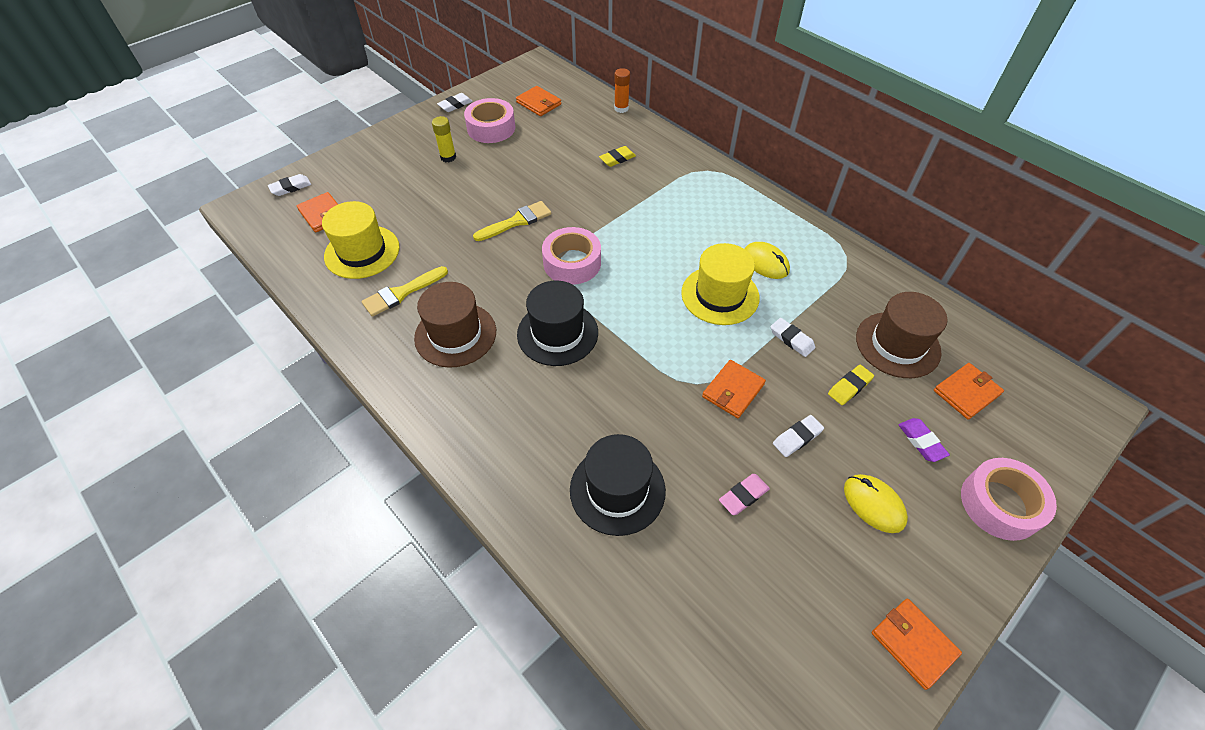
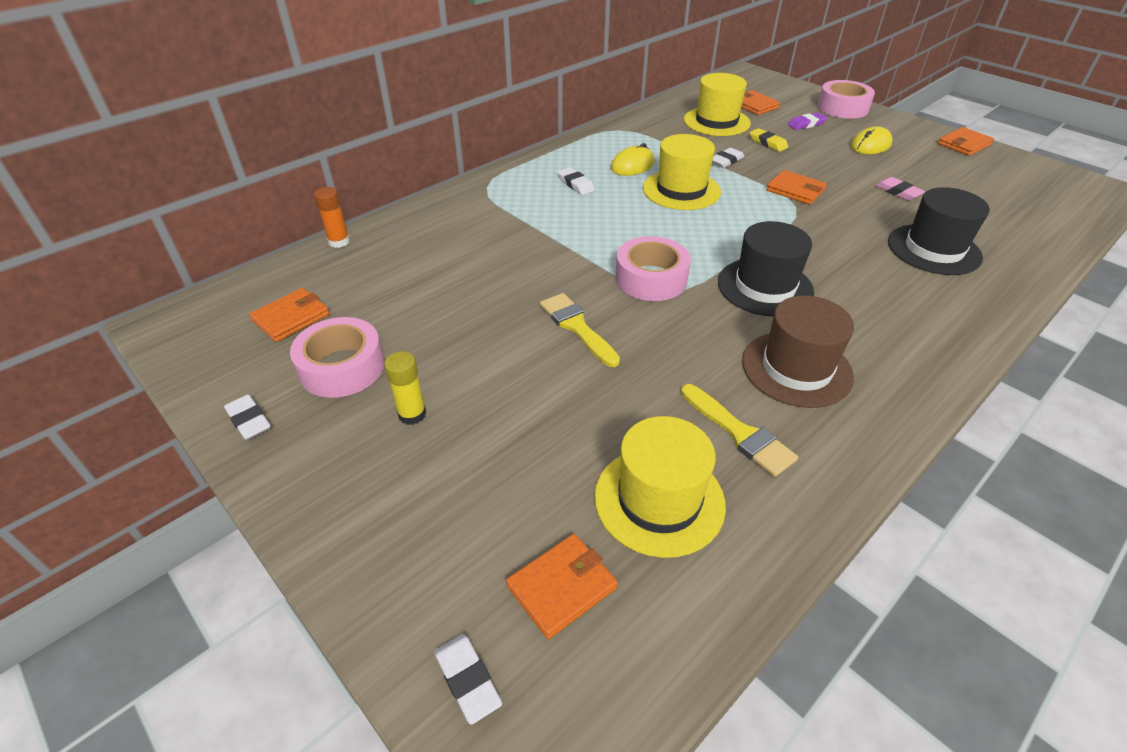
camera: 90 degrees left, 10 degrees down
(617, 159) = (452, 246): yellow eraser -> none
(797, 438) = (829, 167): white eraser -> white eraser (576, 184)
(897, 344) = (716, 121): brown hat -> yellow hat

